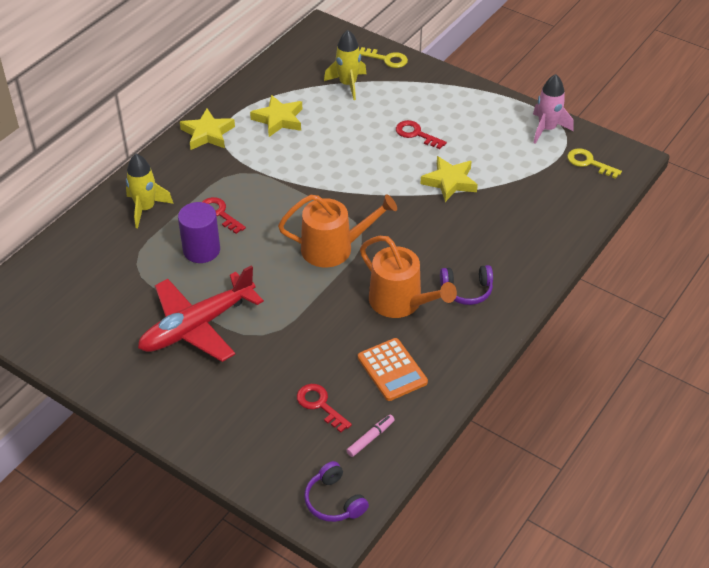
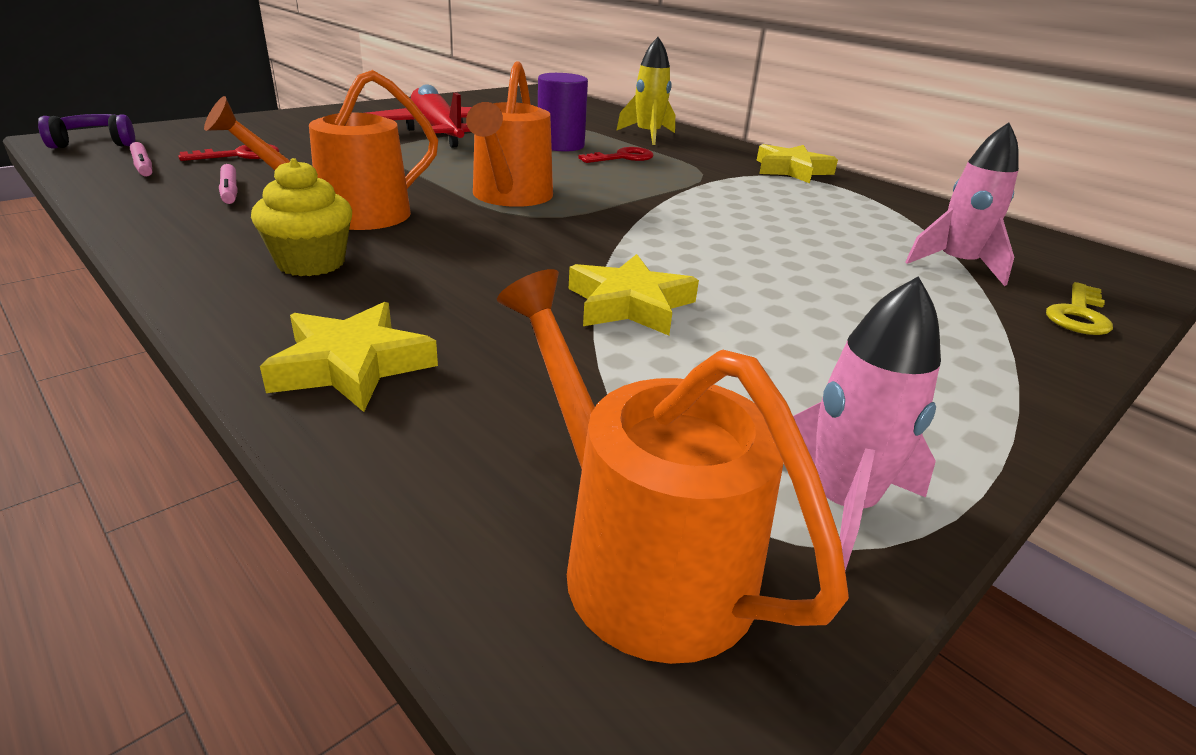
camera: 100 degrees right, 15 degrees down
(278, 119) = (831, 206): yellow star -> yellow star (352, 365)
(348, 84) = (956, 265): yellow rocket -> pink rocket
(392, 370) = (230, 191): orange calculator -> pink marker
(416, 134) = (799, 299): red key -> none
(467, 290) = (311, 263): purple headphones -> yellow cupcake
(588, 163) = (642, 560): yellow key -> orange watering can

